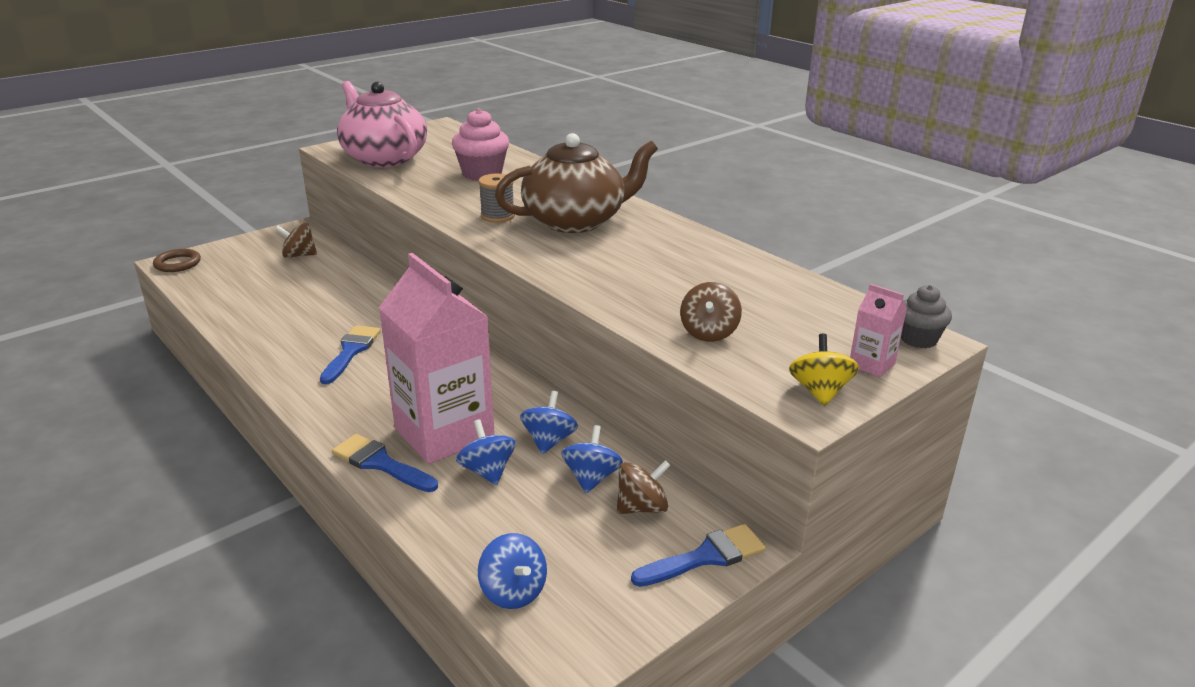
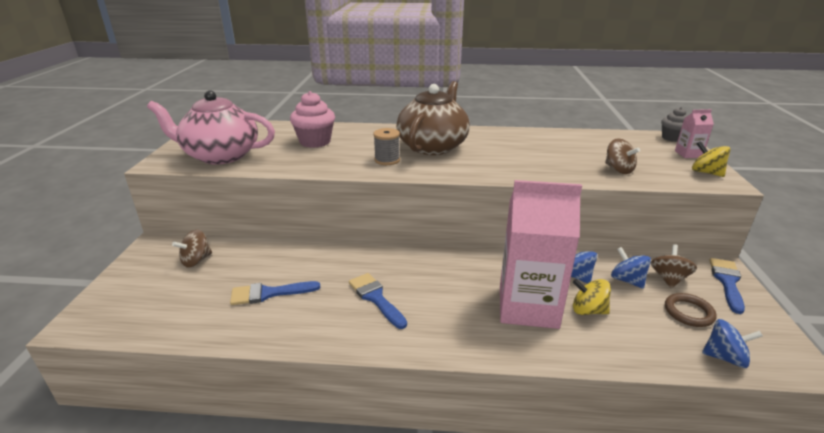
camera: 45 degrees left, 0 degrees up
(177, 264) = (86, 321): brown ring -> brown ring (688, 312)
(380, 463) = (538, 347): blue brush -> blue brush (269, 293)
(487, 471) = (588, 310): blue spinning top -> yellow spinning top

